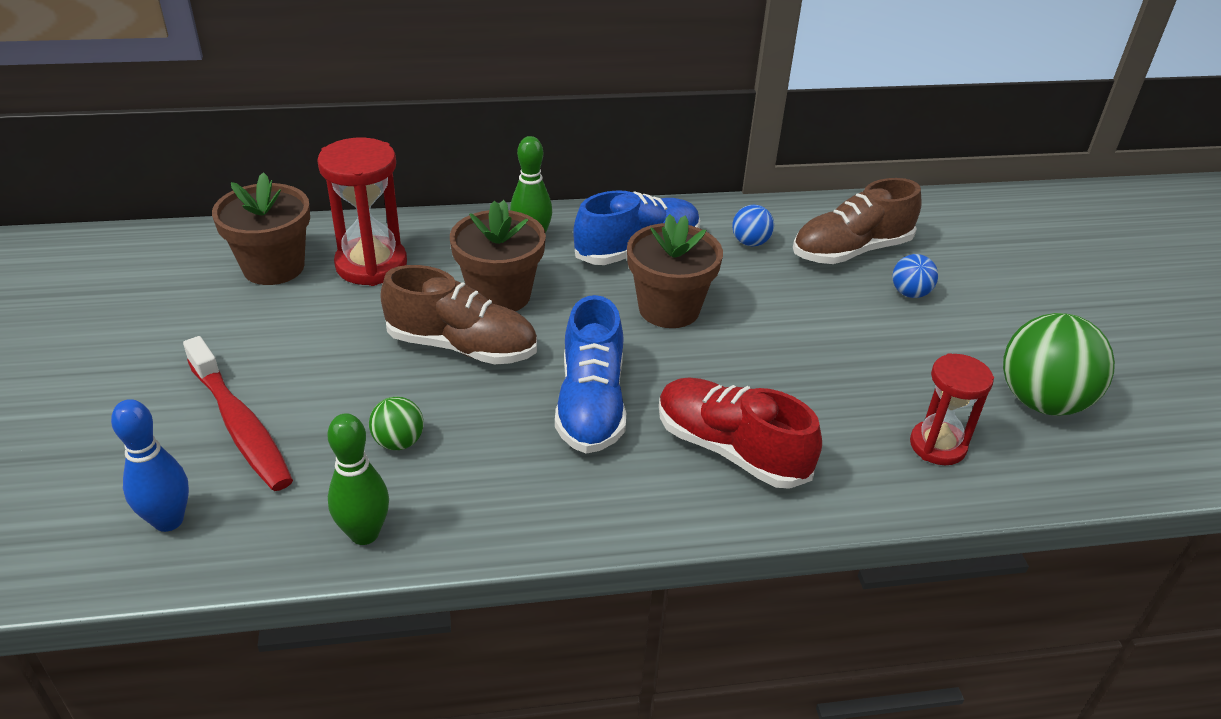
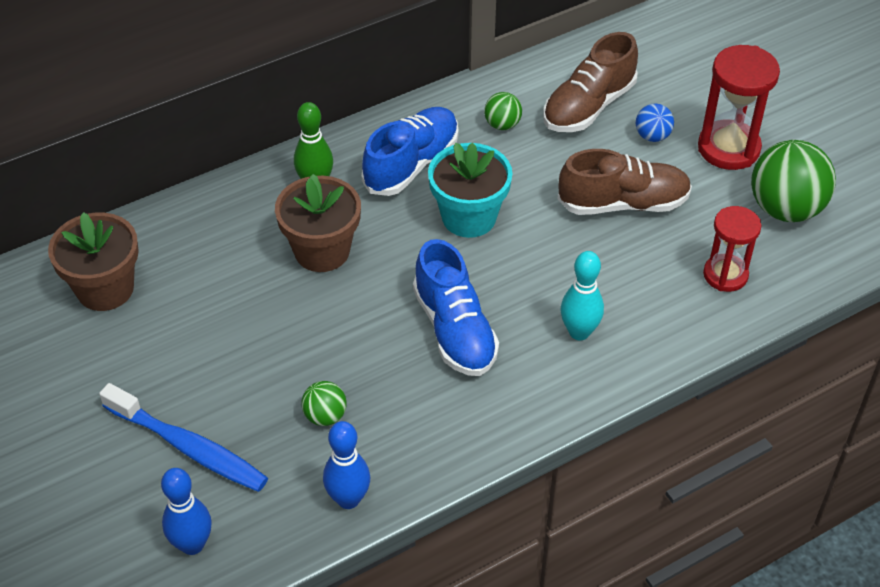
camera: 20 degrees left, 10 degrees up
(240, 425) = (189, 447): red toothbrush -> blue toothbrush
(364, 534) = (348, 499): green bowling pin -> blue bowling pin
(371, 265) = (191, 257): red hourglass -> red hourglass (728, 148)
(462, 347) = (321, 312): brown shoe -> brown shoe (623, 203)
(669, 309) = (469, 217): brown flower pot -> turquoise flower pot
(731, 450) = (579, 332): red shoe -> turquoise bowling pin
(750, 242) = (502, 124): blue ball -> green ball

